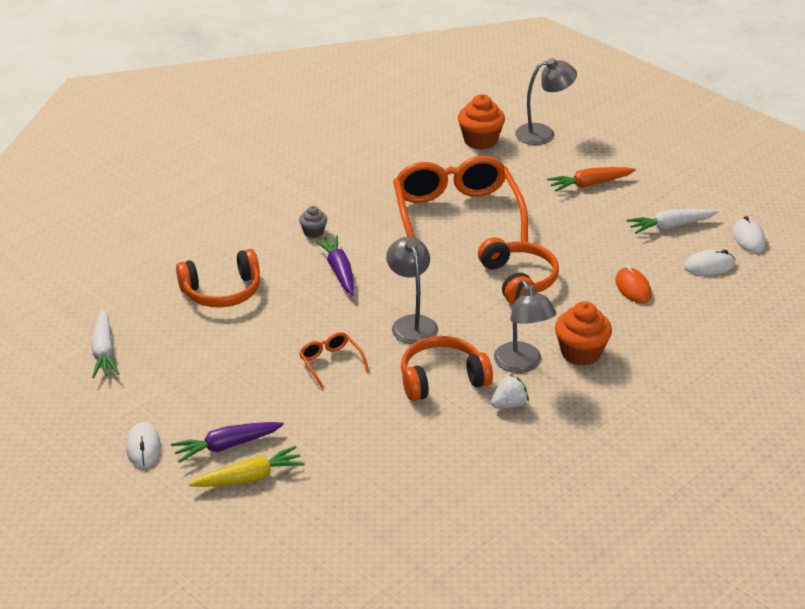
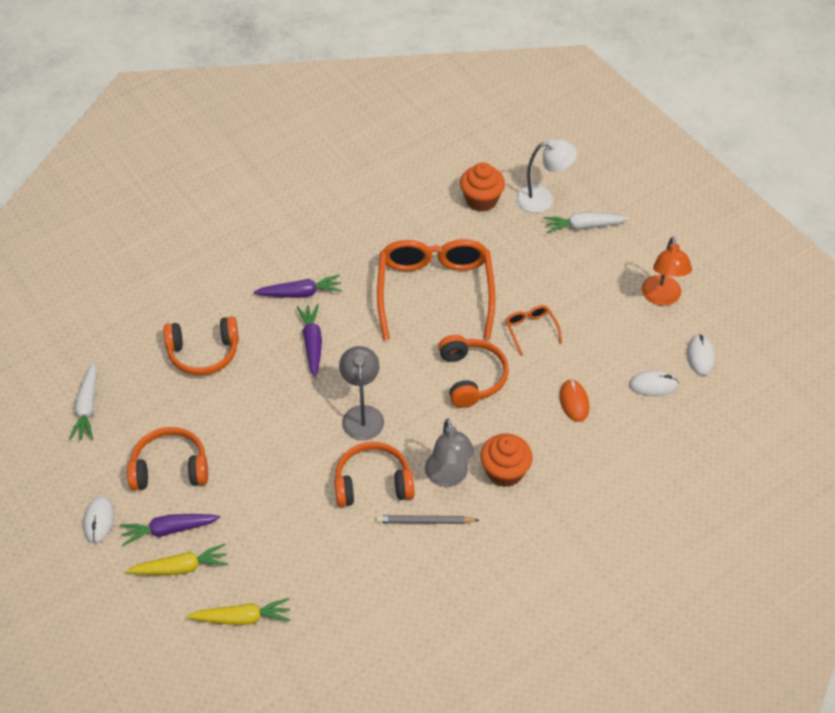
camera: 10 degrees right, 15 degrees up
(212, 392) = (170, 468): none -> orange headphones
(313, 232) = (300, 293): grey cupcake -> purple carrot
(331, 363) = (279, 450): orange glasses -> orange glasses (531, 330)
(333, 513) = (242, 618): none -> yellow carrot
(509, 404) = (424, 521): white strawberry -> grey pencil
(543, 133) = (543, 199): grey lamp -> white lamp
(589, 184) = (569, 269): orange carrot -> none
(670, 226) = (630, 331): white carrot -> white carrot (583, 226)
(692, 197) = (662, 297): none -> orange lamp

